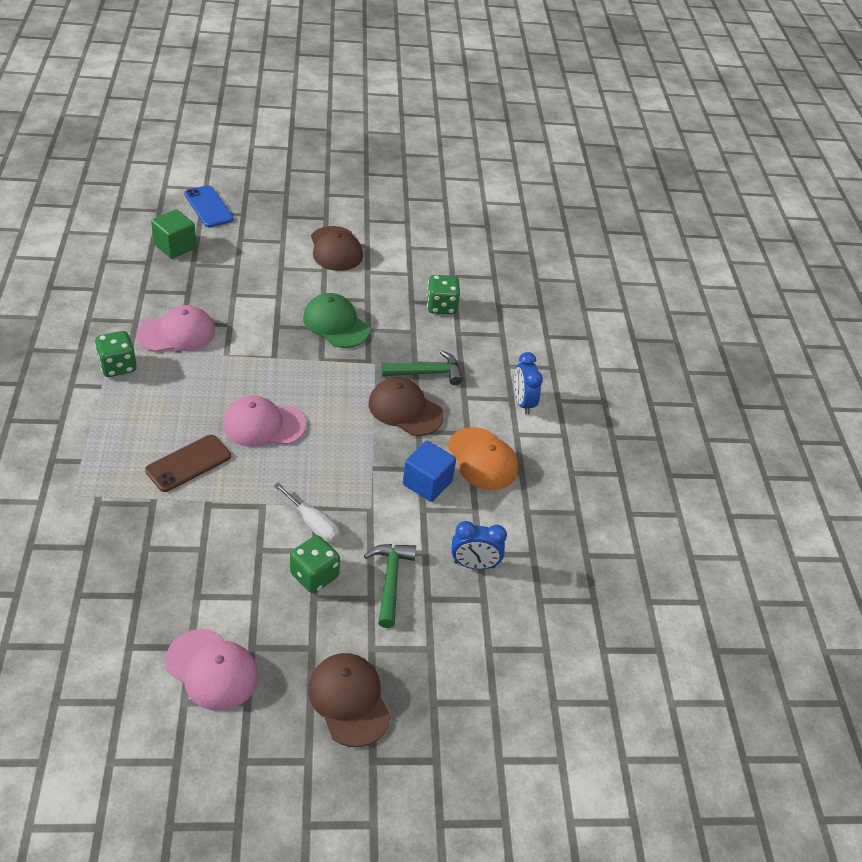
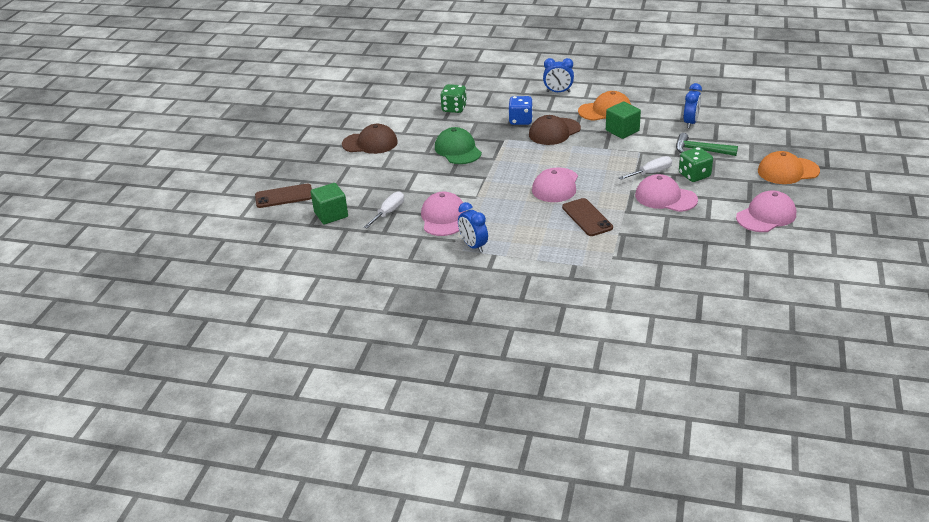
camera: 65 degrees left, 10 degrees down
(118, 366) = (473, 246): green dice -> blue clock
(184, 288) = (389, 212): none -> white screwdriver
(208, 207) = (284, 196): blue phone -> brown phone
(248, 544) = (665, 197): none -> pink cap
(336, 324) = (458, 150): green cap -> green cap turned 90 degrees clockwise
(349, 700) = (787, 171): brown cap -> orange cap
(427, 373) = (520, 121): green hammer -> blue dice
(427, 483) = (622, 131): blue cube -> green cube

